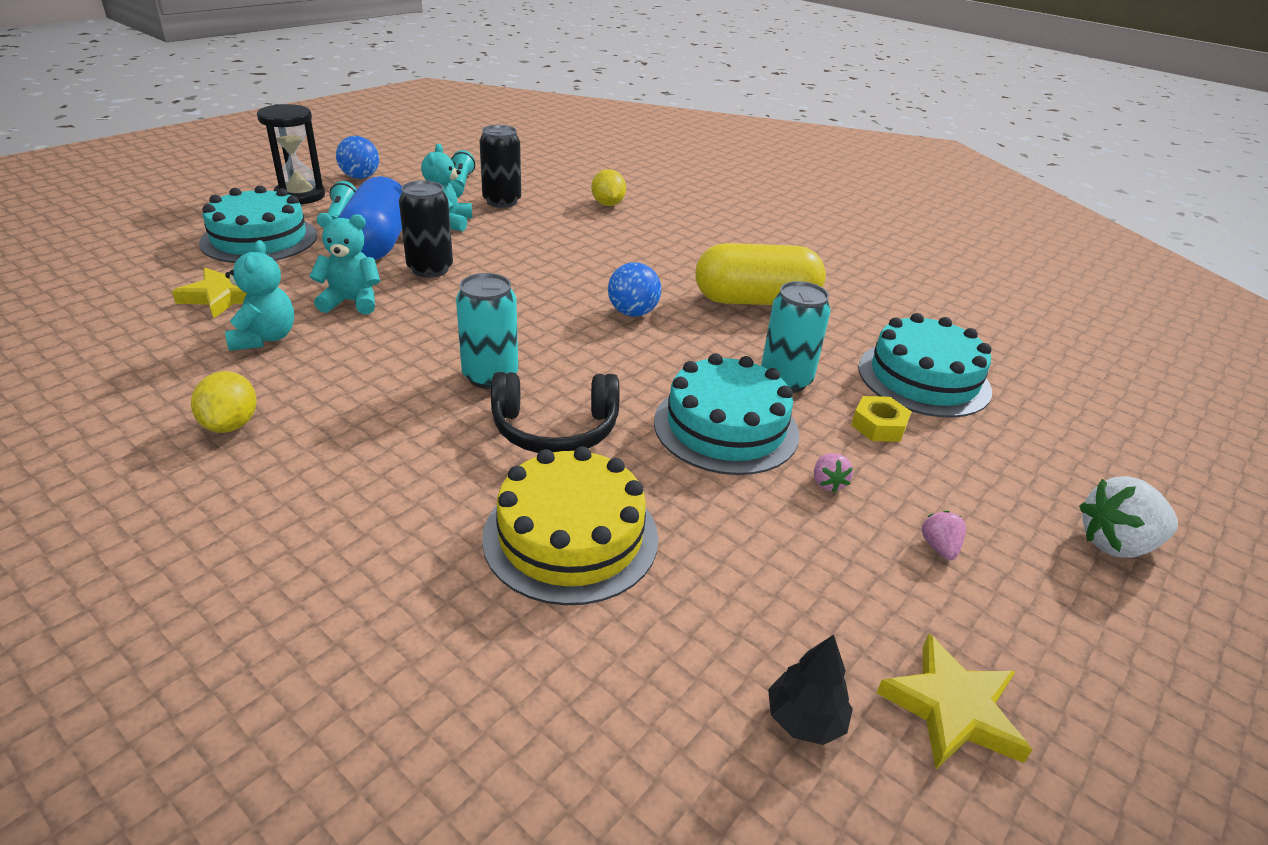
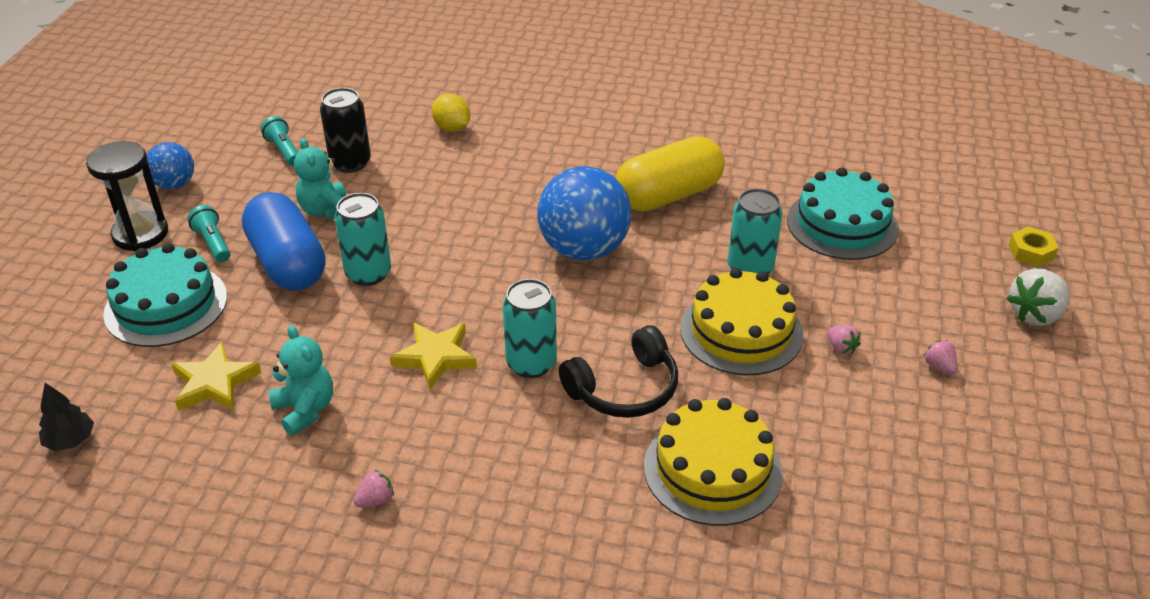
camera: 25 degrees left, 5 degrees up
(231, 424) = (375, 500): yellow lemon -> pink strawberry
(351, 302) = (338, 339): turquoise teddy bear -> none
(430, 269) = (368, 273): black can -> turquoise can
(632, 313) = (584, 250): blue ball -> blue ball, size x1.85
(726, 427) = (741, 331): turquoise cake -> yellow cake
(805, 719) = (941, 519): black tree -> black tree (71, 440)
(878, 426) = (840, 283): yellow nut -> yellow nut (1031, 252)
(952, 708) = (1010, 473): yellow star -> yellow star (435, 357)

